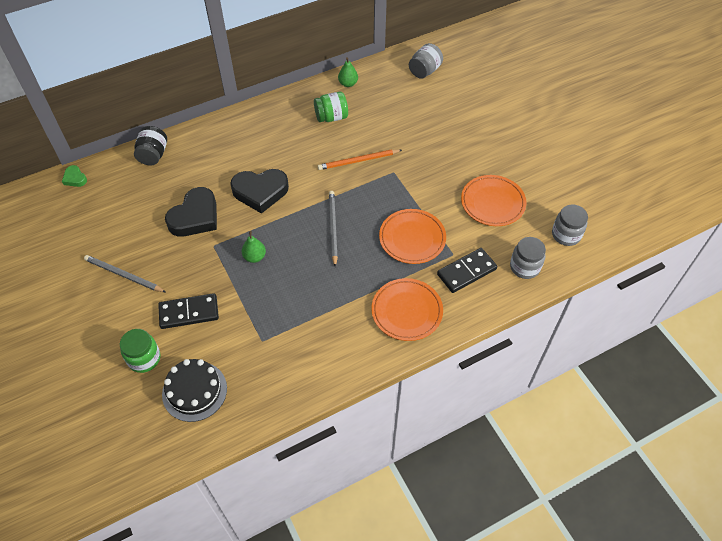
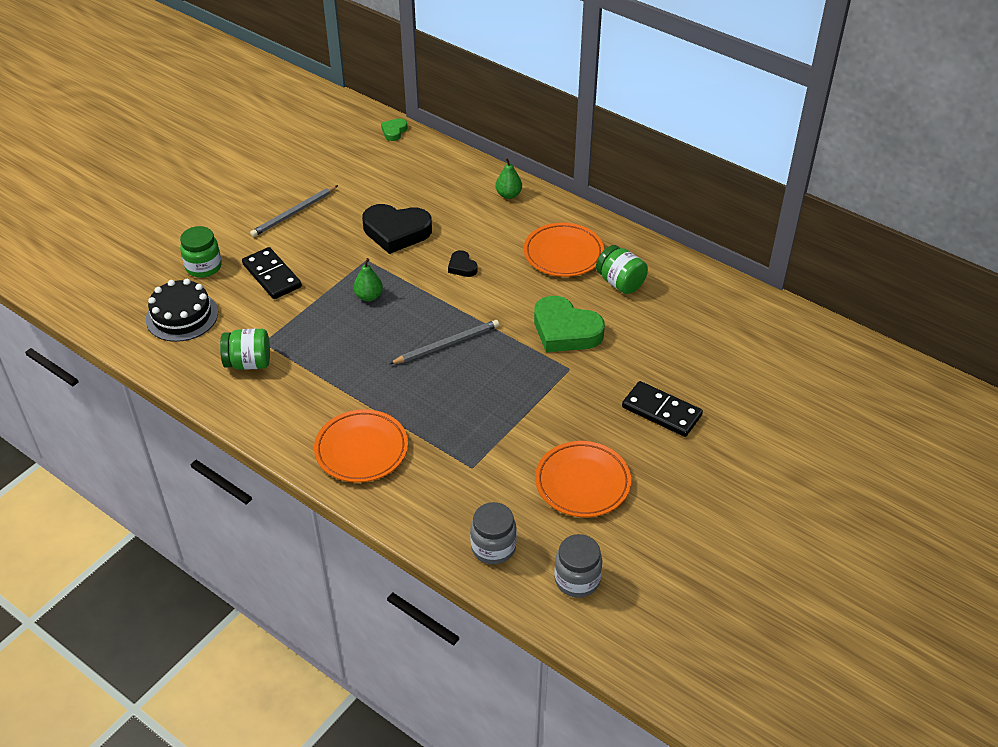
camera: 65 degrees right, 10 degrees down
(123, 275) = (294, 213): grey pencil -> grey pencil turned 135 degrees counterclockwise
(153, 155) = (461, 169): black jar -> none
(260, 192) = (462, 267): black heart -> black heart, size x0.47
(279, 357) = (248, 363): none -> green jar
(348, 83) = (689, 277): green pear -> green pear (508, 195)
(358, 161) = (565, 330): orange pencil -> green heart
(412, 239) = (473, 420): orange plate -> orange plate (563, 254)
(425, 71) = (774, 341): grey jar -> none
(466, 272) = (451, 489): black domino -> black domino (661, 411)

